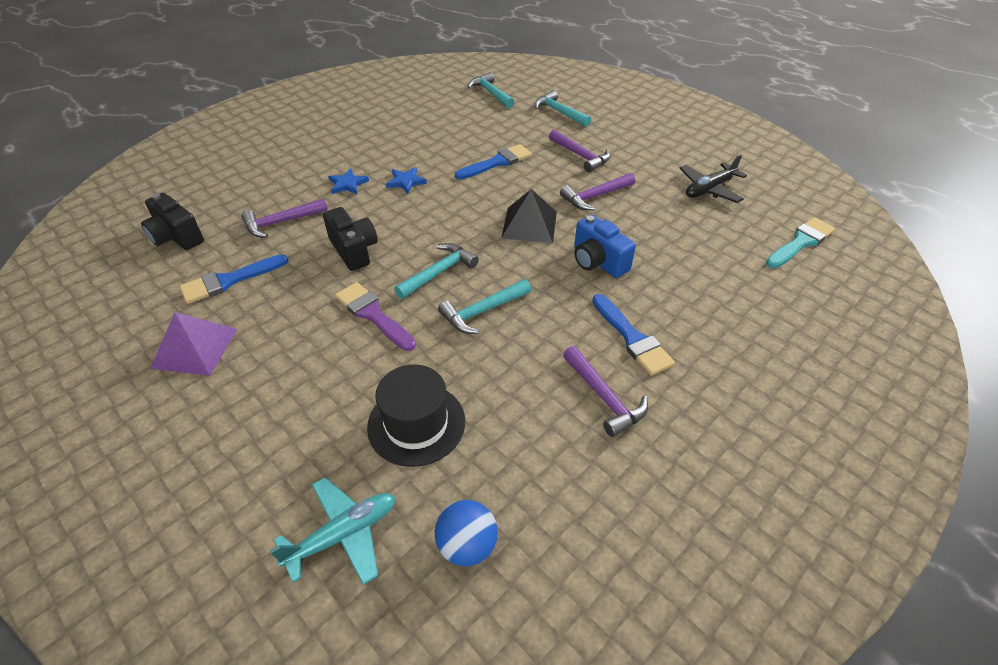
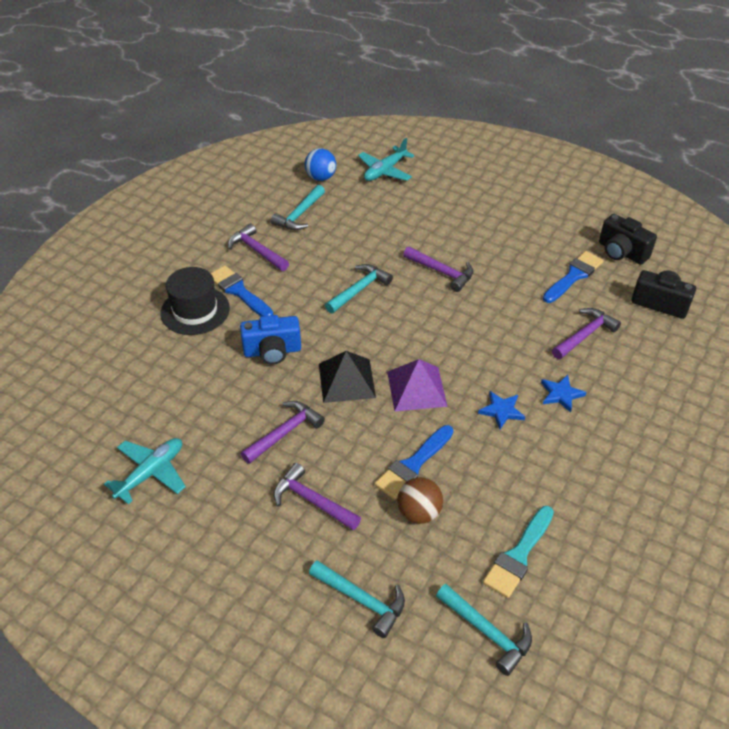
camera: 165 degrees right, 0 degrees up
(195, 348) = (547, 230): purple pyramid -> purple pyramid (416, 388)
(354, 250) = (495, 320): black camera -> black camera (621, 252)
(373, 315) = (441, 272): purple brush -> purple hammer
(416, 424) = (372, 217): black hat -> black hat (195, 310)
(438, 272) = (410, 314): turquoise hammer -> turquoise hammer (299, 215)
(505, 140) = (419, 513): none -> brown ball
(598, 262) = (272, 351): blue camera -> blue camera turned 135 degrees clockwise
(709, 189) = (151, 473): black plane -> turquoise plane
(800, 242) = (68, 413): turquoise brush -> turquoise brush (518, 555)

